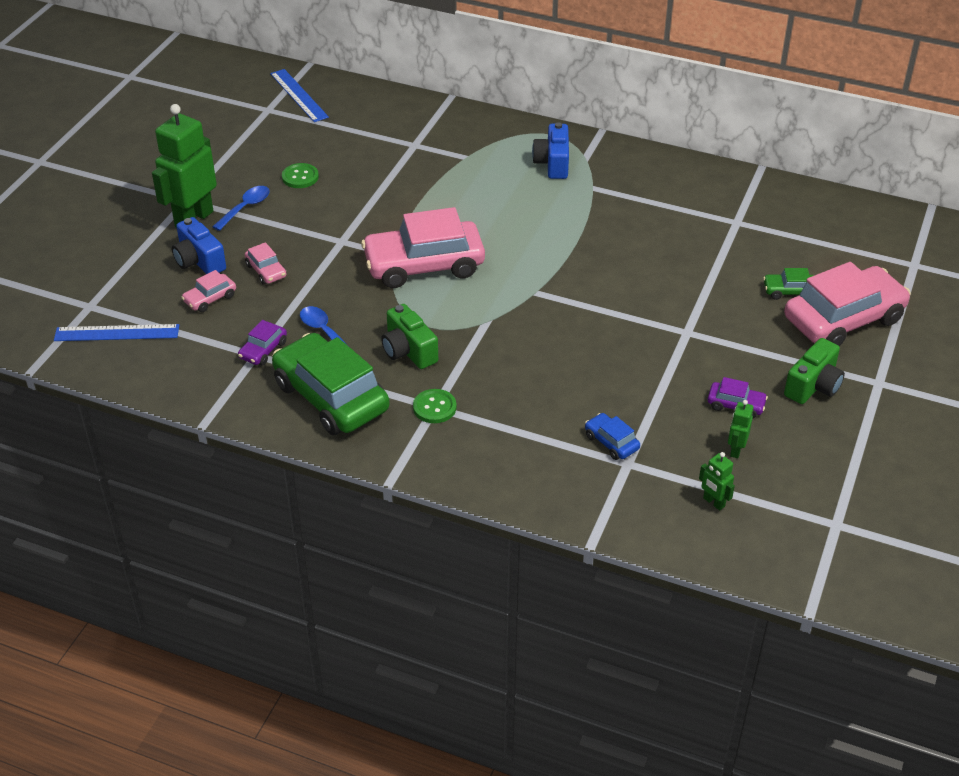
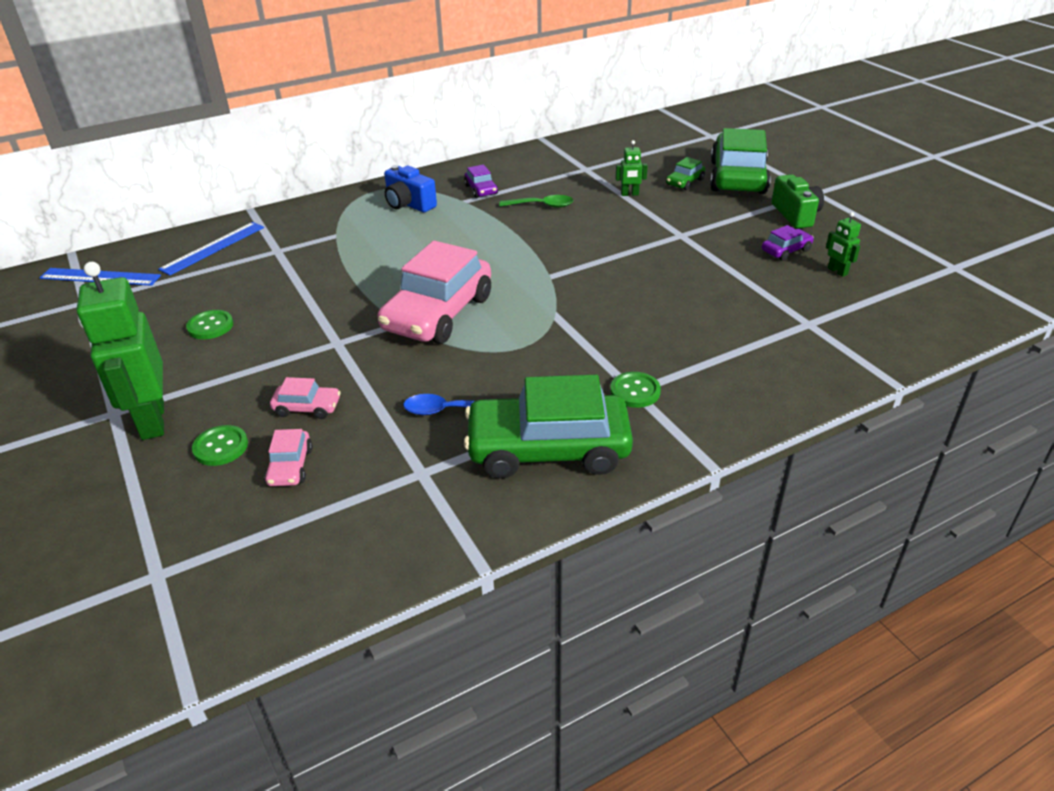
camera: 50 degrees left, 5 degrees down
(117, 333) = (238, 572): blue ruler -> blue ruler (213, 248)
(199, 261) = (221, 447): blue camera -> green button
(245, 208) = (195, 378): blue spoon -> none
(263, 350) = (421, 464): purple car -> purple car (481, 190)
(408, 351) = (540, 372): green camera -> none
(611, 442) = (776, 320): blue car -> none
(638, 232) = (542, 206): none -> green spoon
(713, 502) = (890, 305): green robot -> green robot (629, 194)
(843, 319) = (737, 177): pink car -> green car

